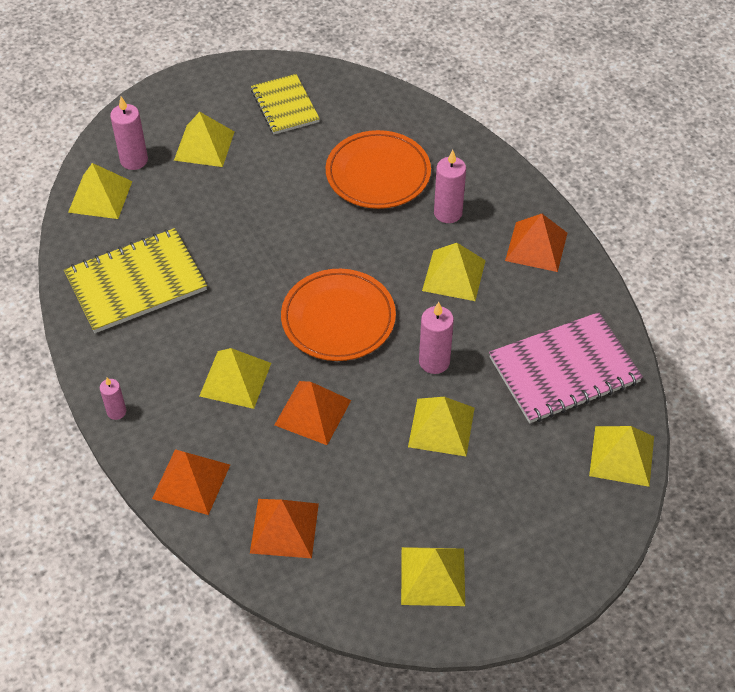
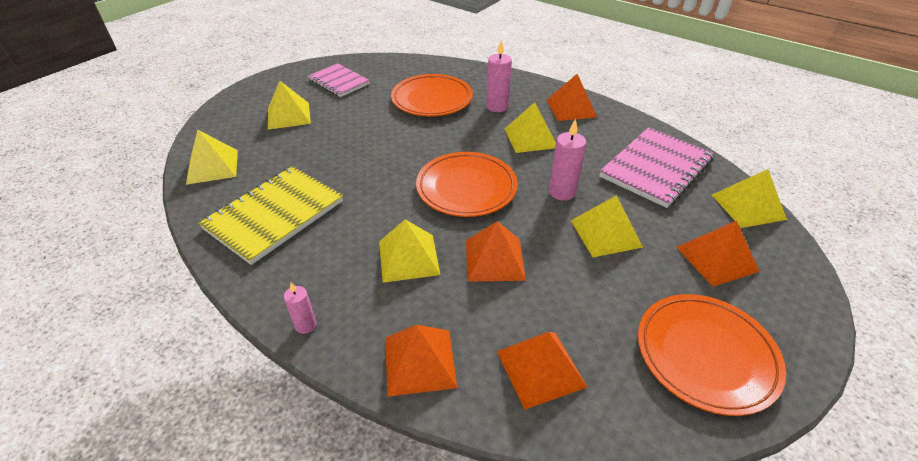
camera: 25 degrees left, 10 degrees down
(134, 160) = (233, 137): pink candle -> none
(285, 106) = (339, 82): yellow notebook -> pink notebook
(433, 576) = (705, 355): yellow pyramid -> orange plate
(529, 497) = (716, 258): none -> orange pyramid

